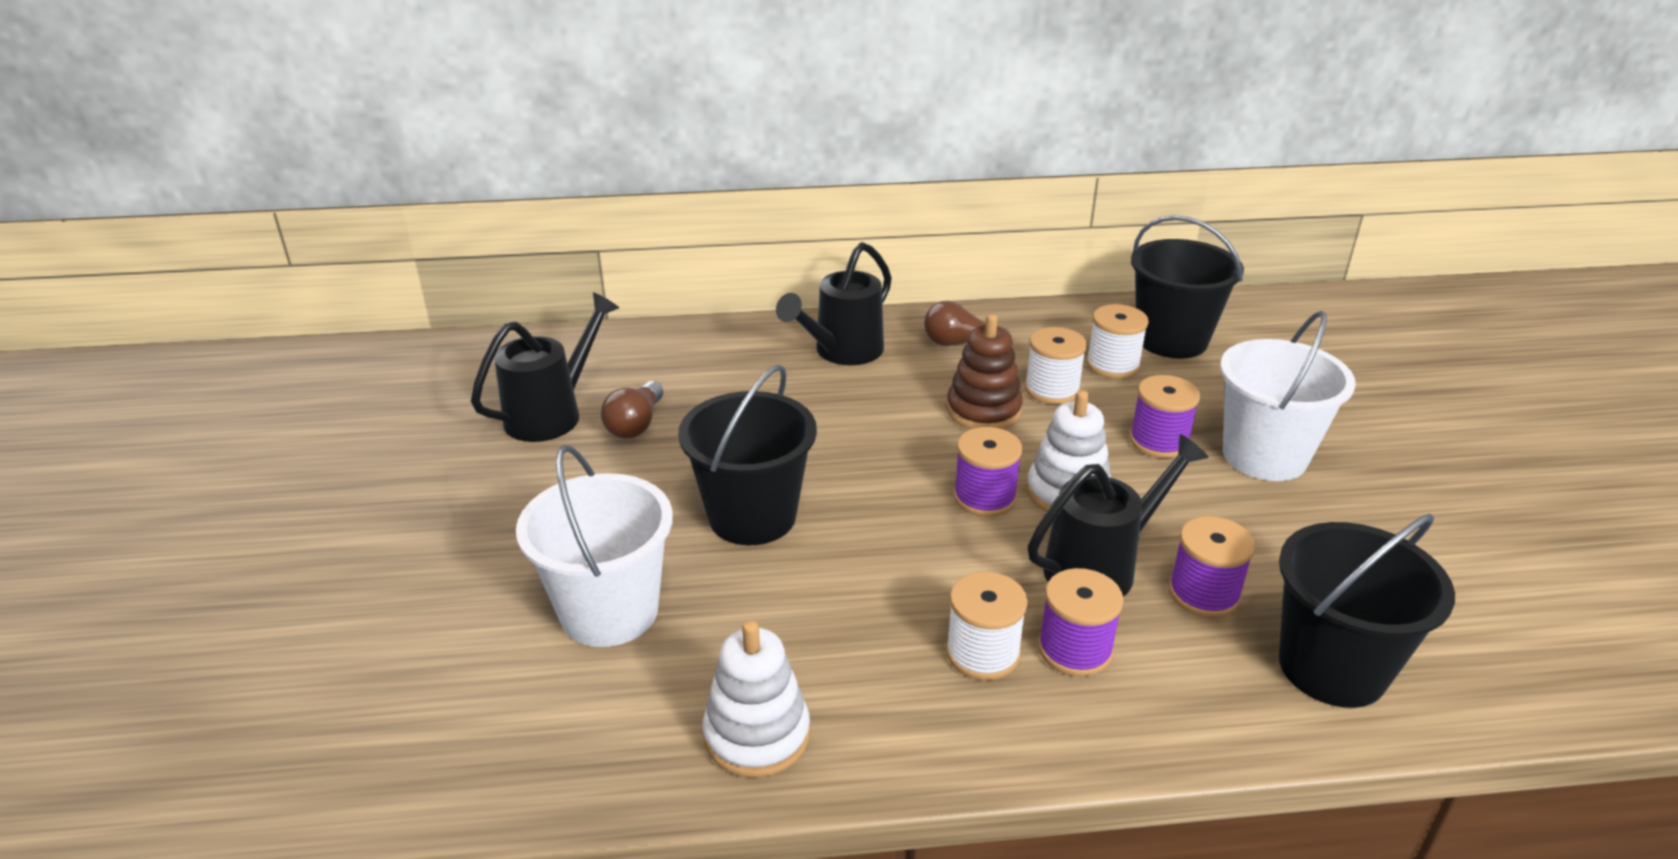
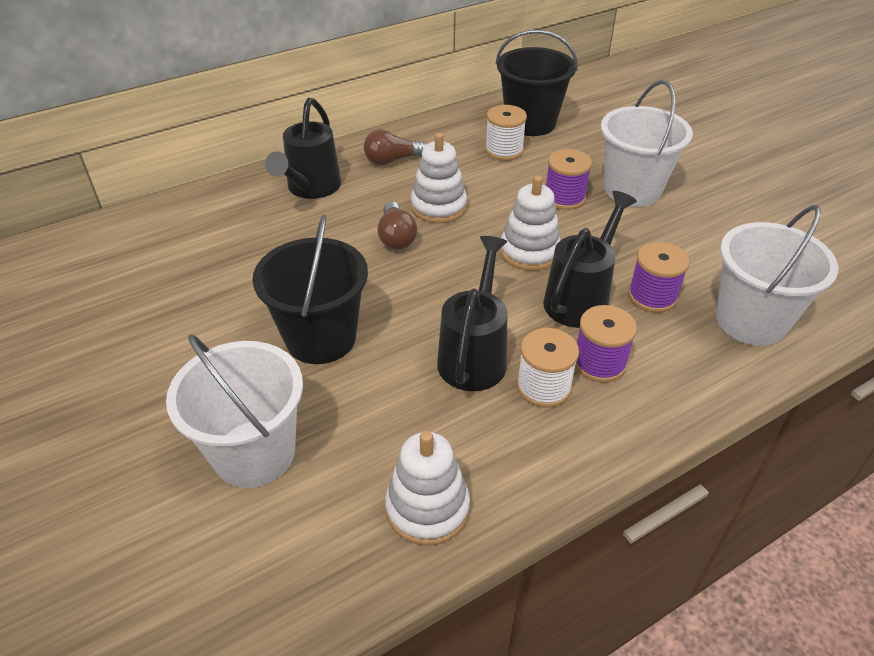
camera: 25 degrees left, 10 degrees up
(552, 414) = (102, 303): black watering can -> black watering can (474, 355)
(635, 425) = (181, 291): brown light bulb -> brown light bulb (396, 237)
(983, 410) = (438, 207): brown stacking toy -> white stacking toy
(984, 497) = (477, 271): purple spool -> none
(1052, 390) = (475, 179): white spool -> none
(1332, 668) = (751, 321): black bucket -> white bucket

